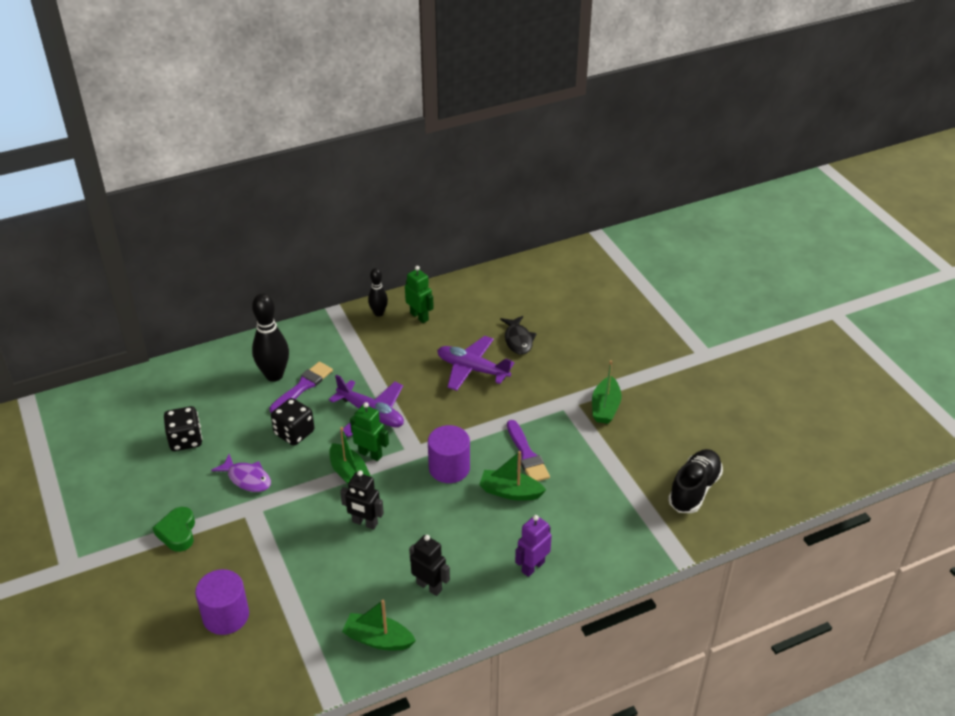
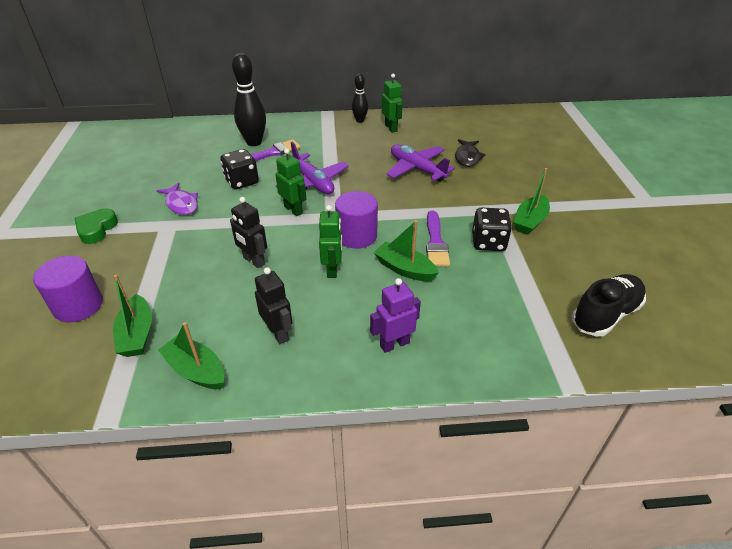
camera: 20 degrees right, 0 degrees up
(185, 440) = (156, 168): black dice -> black dice (488, 242)
(349, 474) = (266, 220): green boat -> green boat (137, 334)
(444, 511) = (332, 269): none -> green robot

